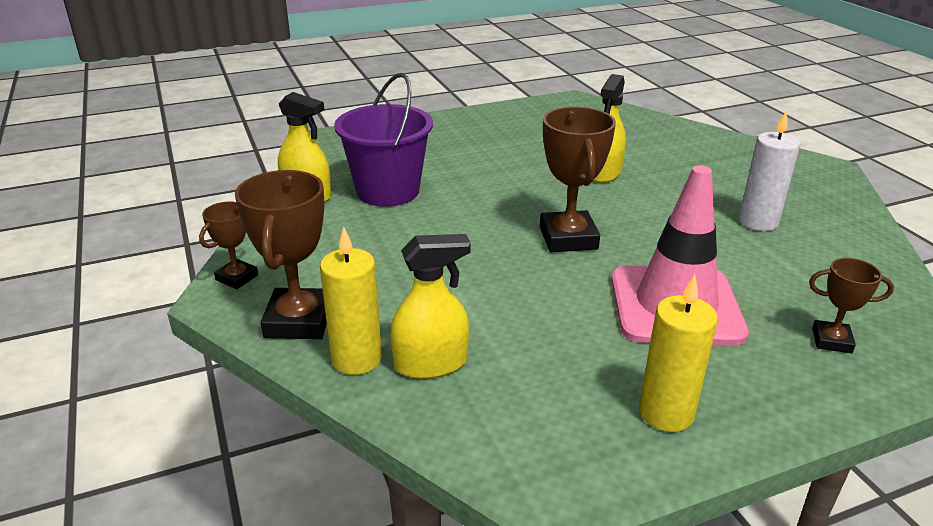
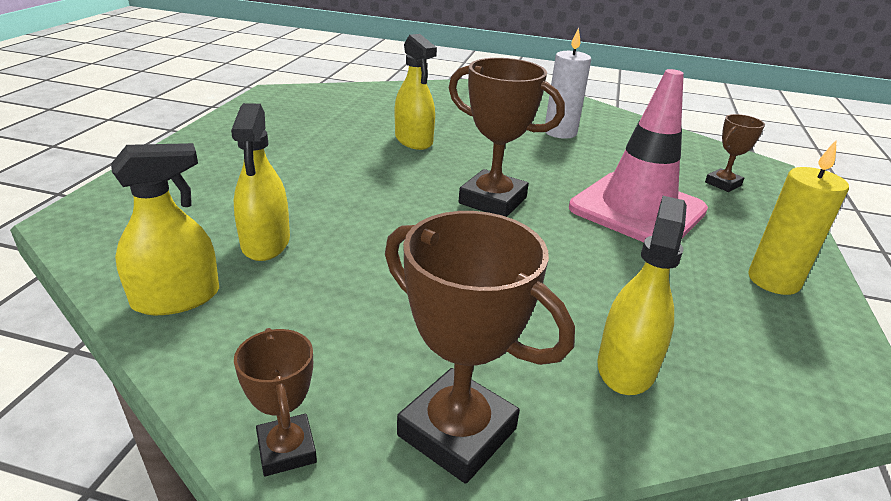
camera: 55 degrees left, 0 degrees up
(356, 359) = (578, 417): yellow candle -> none
(388, 191) = (266, 243): purple bucket -> yellow spray bottle

